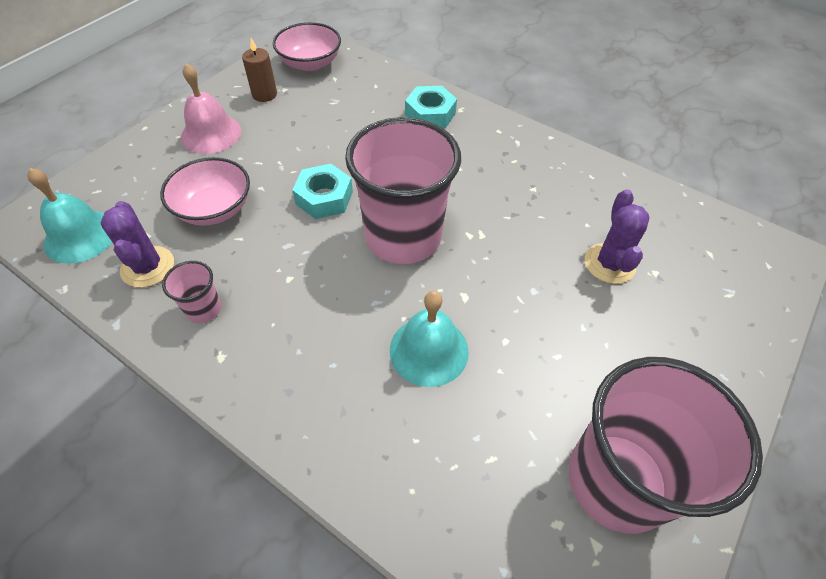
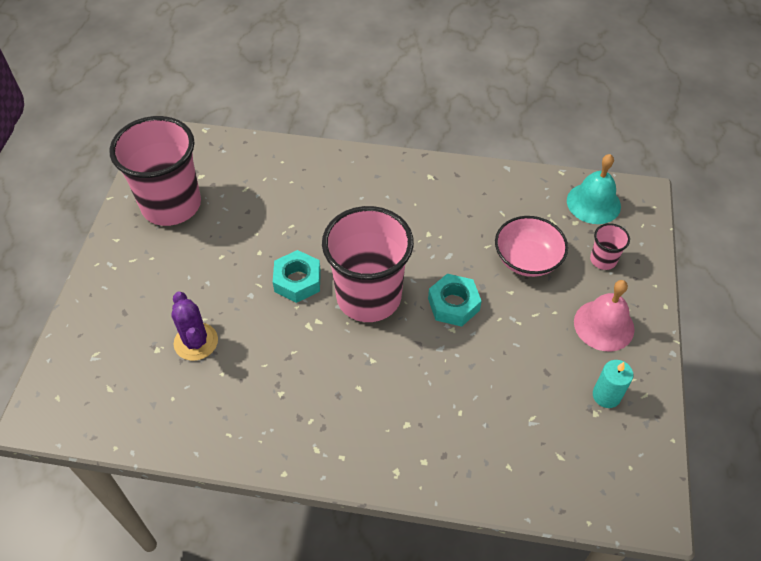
camera: 155 degrees right, 0 degrees up
(148, 267) = (526, 203): purple cactus -> none
(203, 309) = (465, 194): pink cup -> pink cup (603, 260)
(264, 94) = (606, 395): brown candle -> turquoise candle
(310, 63) = (606, 469): pink bowl -> none
(429, 350) = (307, 227): turquoise bell -> none
(430, 114) = (424, 448): turquoise nut -> turquoise nut (297, 281)

